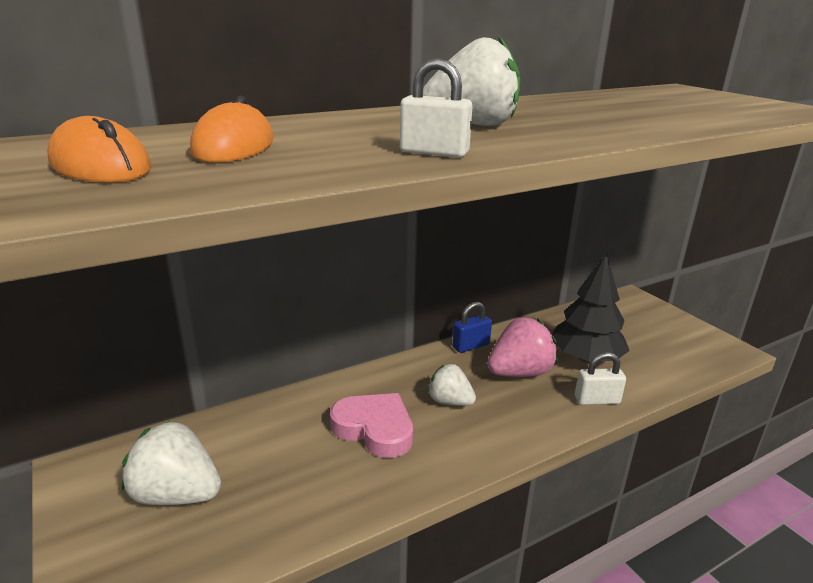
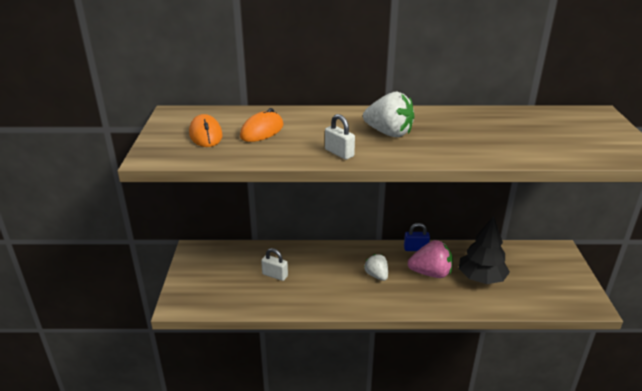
camera: 30 degrees right, 5 degrees up
(177, 494) = (225, 274): white strawberry -> none
(375, 429) = (327, 276): pink heart -> none
(597, 400) = (462, 303): white padlock -> white padlock (275, 275)

